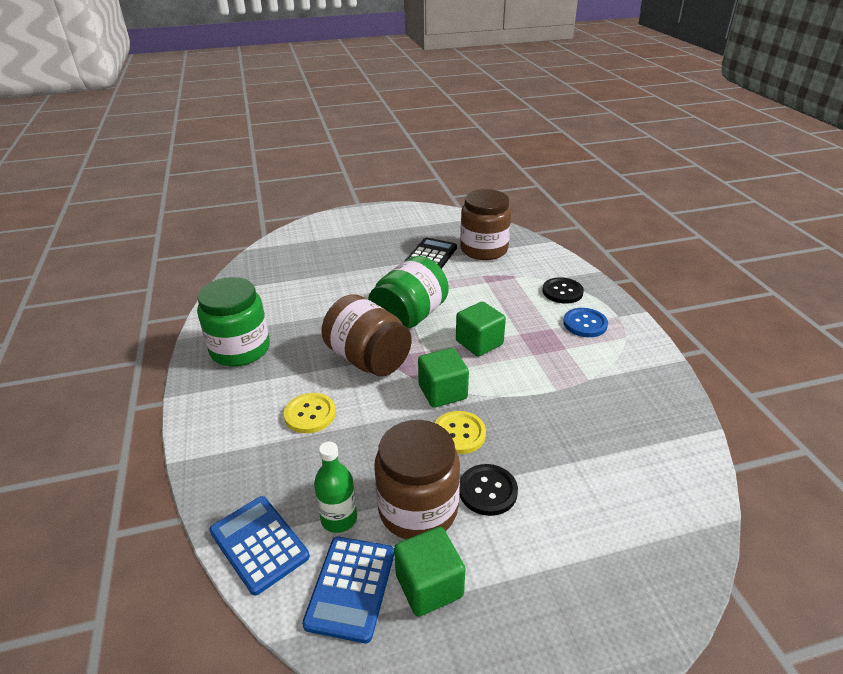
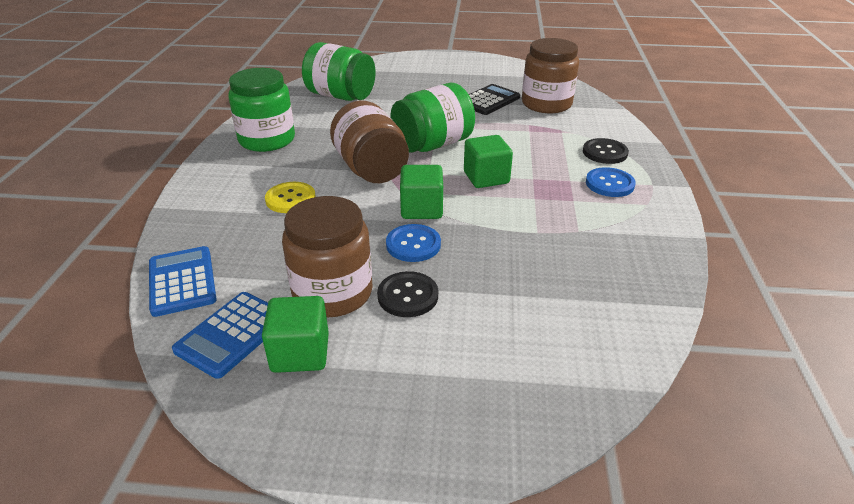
camera: 20 degrees right, 0 degrees up
(285, 280) = (341, 96): none -> green jar
(339, 519) = (259, 281): green bottle -> none
(459, 434) = (413, 244): yellow button -> blue button

